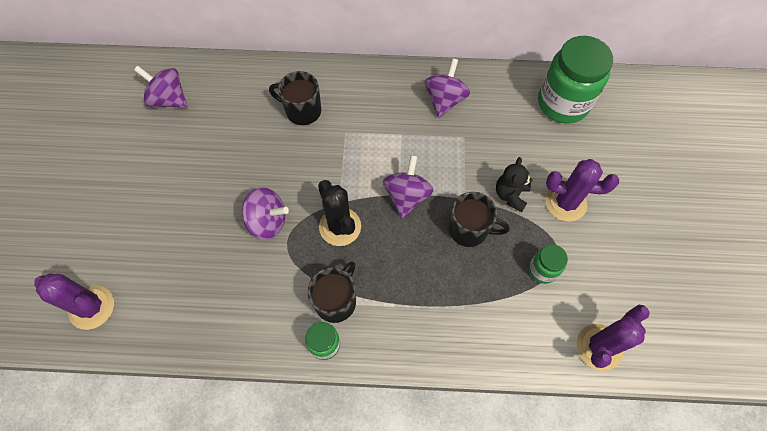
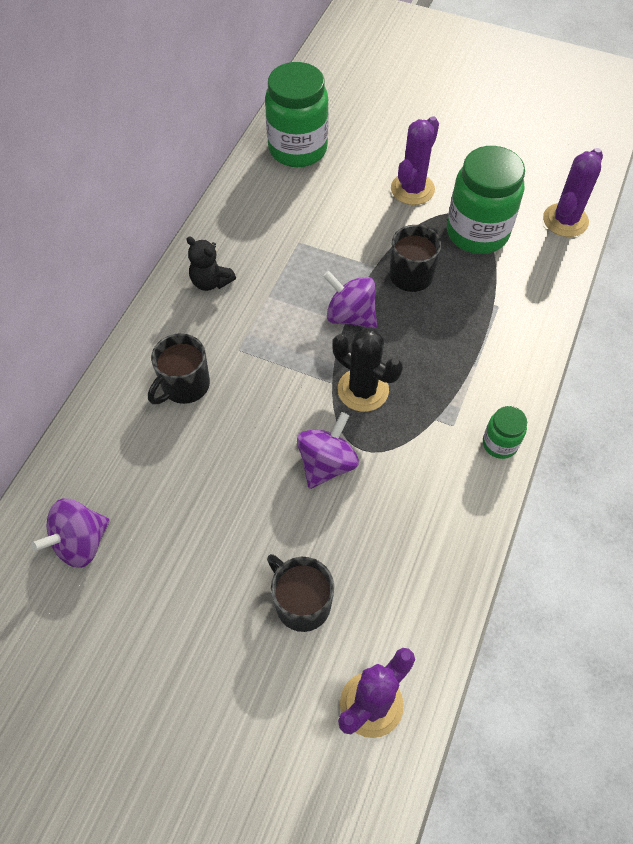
camera: 70 degrees left, 5 degrees down
(336, 301) = (452, 419): black mug -> black mug (301, 603)
(340, 226) = (363, 390): black cactus -> black cactus turned 45 degrees clockwise
(444, 100) = (242, 243): purple spinning top -> none
(510, 195) = (386, 228): black teddy bear -> black teddy bear (211, 282)
(542, 270) = (477, 233): green jar -> green jar, size x2.06
(599, 347) = (565, 220): purple cactus -> purple cactus turned 60 degrees clockwise

